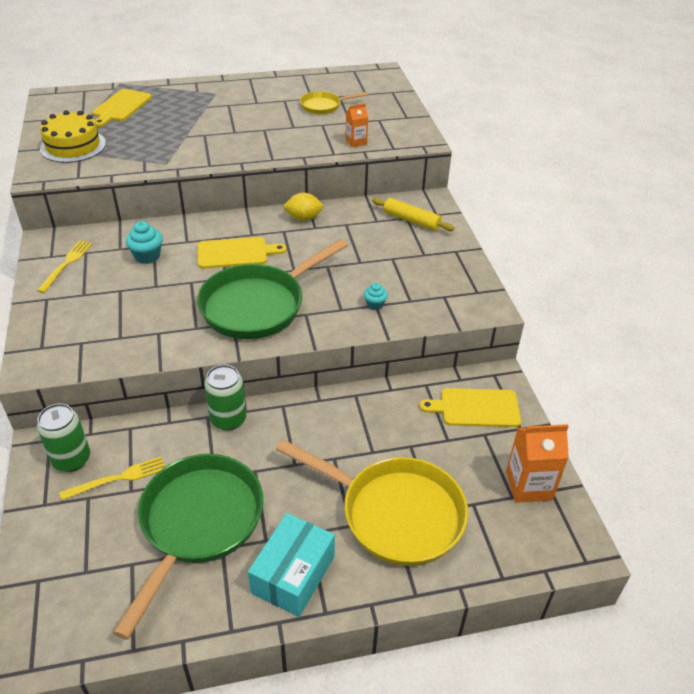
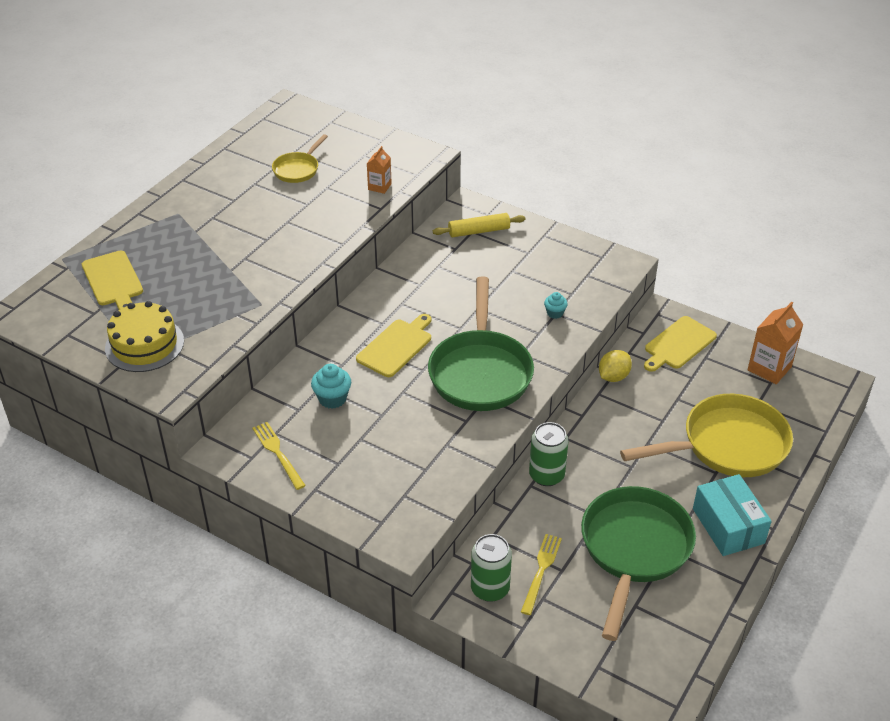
camera: 45 degrees left, 0 degrees up
(198, 523) = (634, 549): green pan -> green pan turned 45 degrees clockwise
(303, 218) = (398, 283): yellow lemon -> yellow lemon (613, 377)

